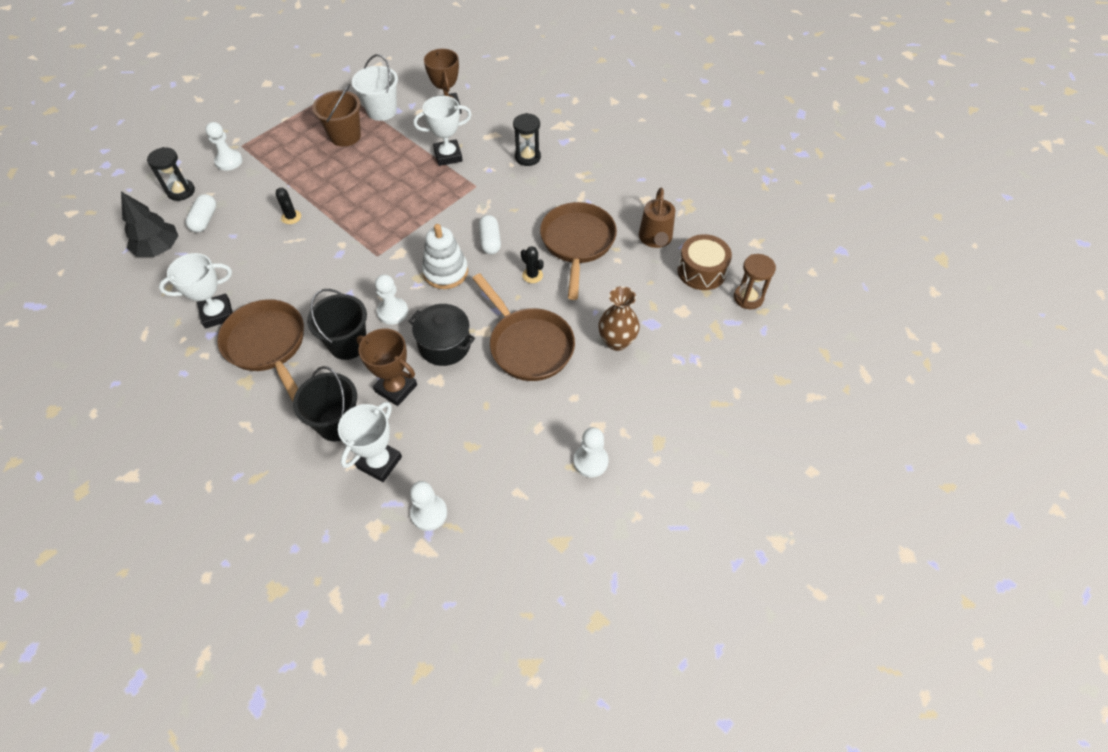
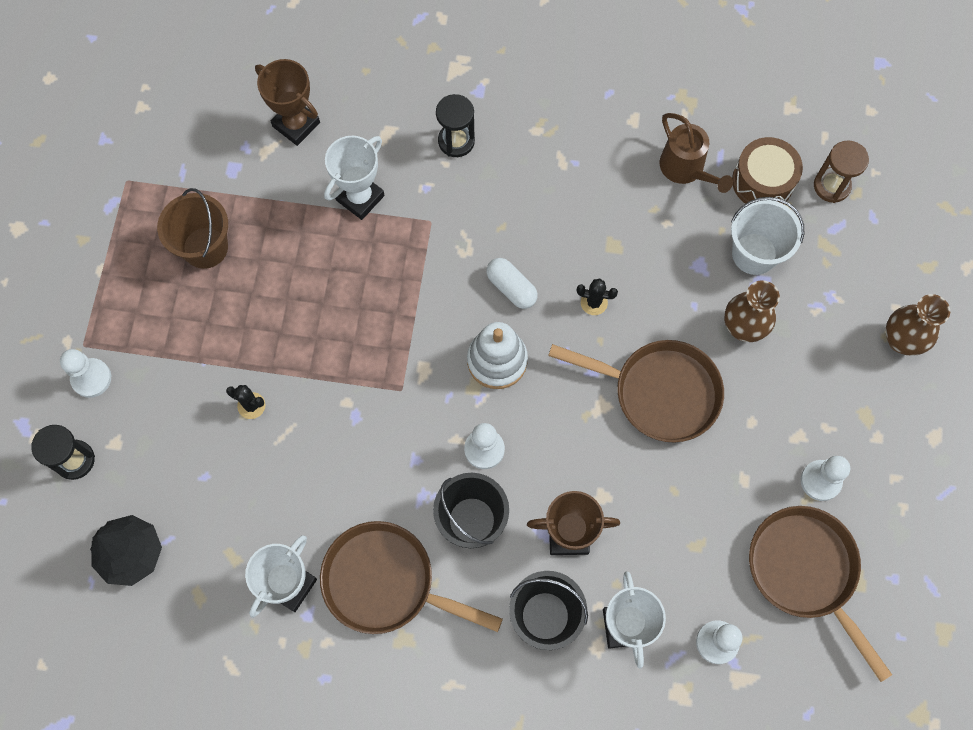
camera: 35 degrees left, 15 degrees up
(205, 220) = (148, 478): white capsule -> none
(382, 111) = (216, 180): white bucket -> white bucket (754, 254)
(444, 345) = (574, 451): black pot -> none
(577, 243) = (608, 228): brown pan -> brown pan (805, 571)
(724, 412) = (901, 340): none -> brown vase

